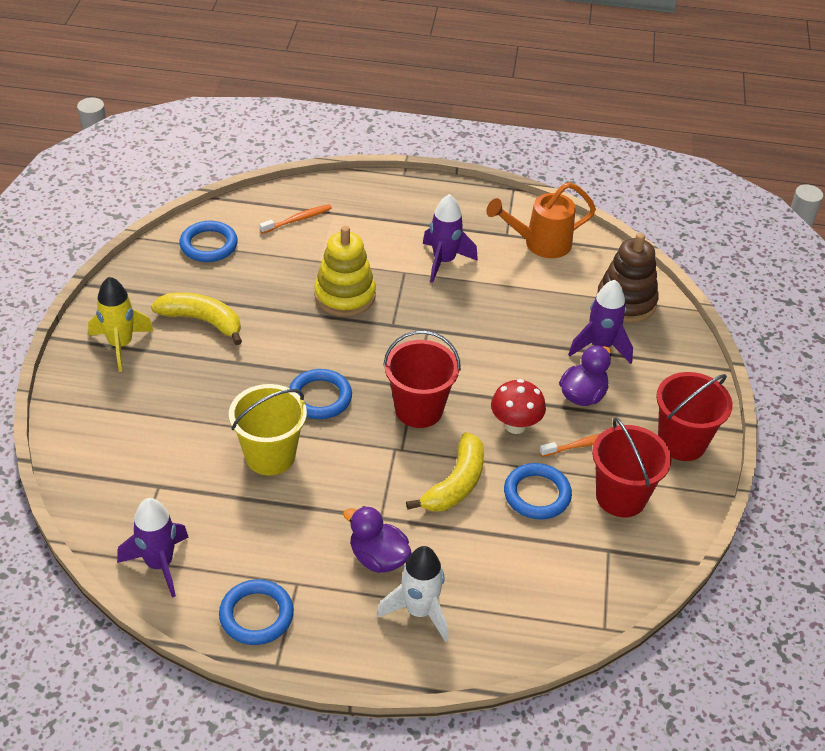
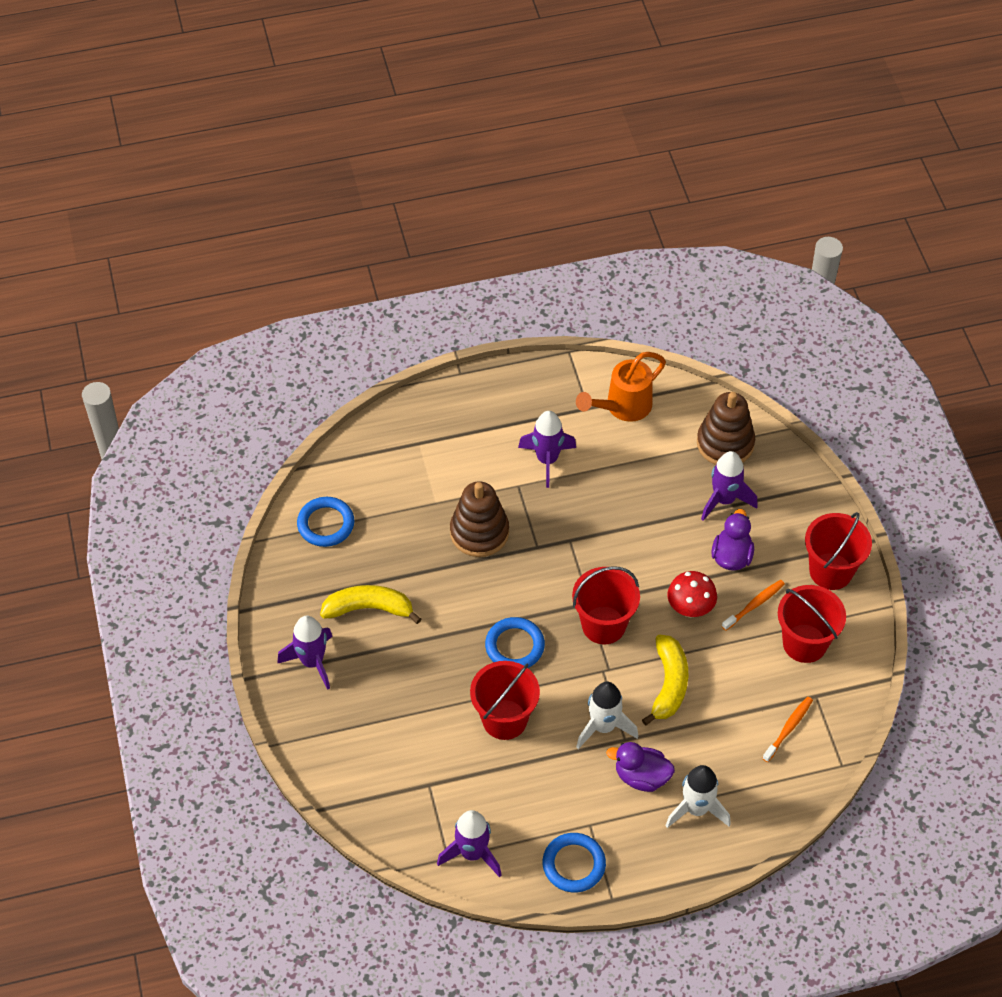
camera: 20 degrees left, 10 degrees up
(121, 345) = (312, 662): yellow rocket -> purple rocket
(270, 456) = (504, 719): yellow bucket -> red bucket
(297, 219) = (391, 464): orange toothbrush -> orange toothbrush (788, 728)
(345, 296) = (479, 532): yellow stacking toy -> brown stacking toy
(365, 498) = (603, 727): none -> white rocket
(537, 494) = (738, 668): blue ring -> none

